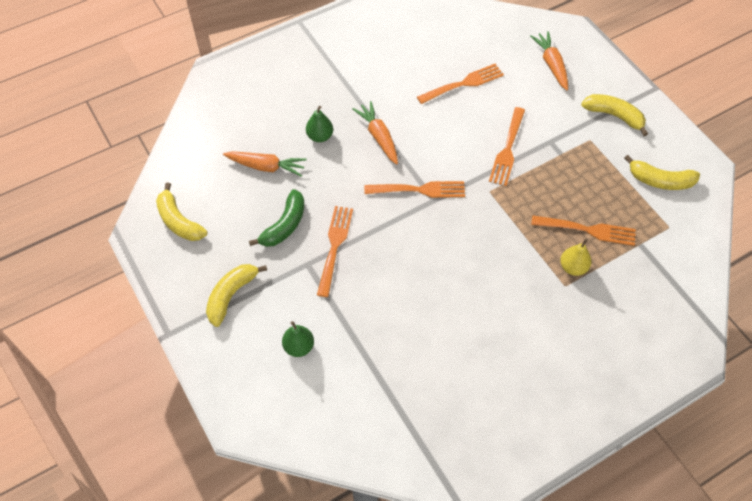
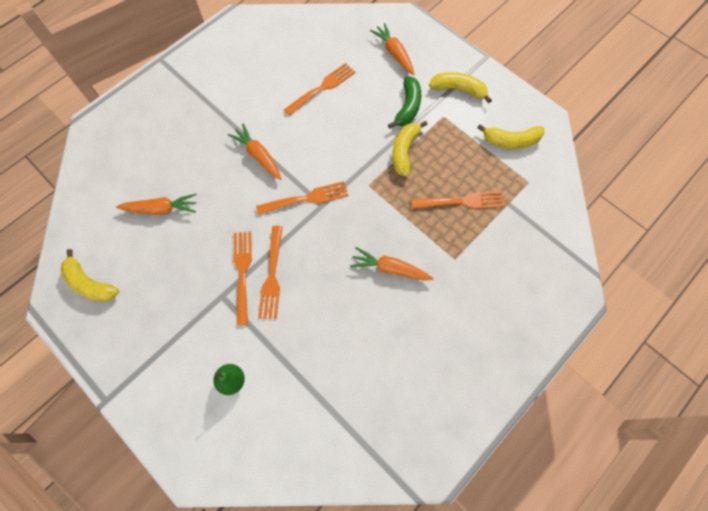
camera: 15 degrees left, 10 degrees up
(231, 295) = (157, 346): yellow banana -> yellow banana (404, 151)
(284, 225) = (191, 263): green banana -> green banana (407, 107)
(320, 136) = (204, 167): green pear -> none
(491, 279) = (390, 268): none -> orange carrot
(507, 149) = (375, 141): orange fork -> orange fork (272, 276)
(573, 267) = (457, 240): yellow pear -> none

